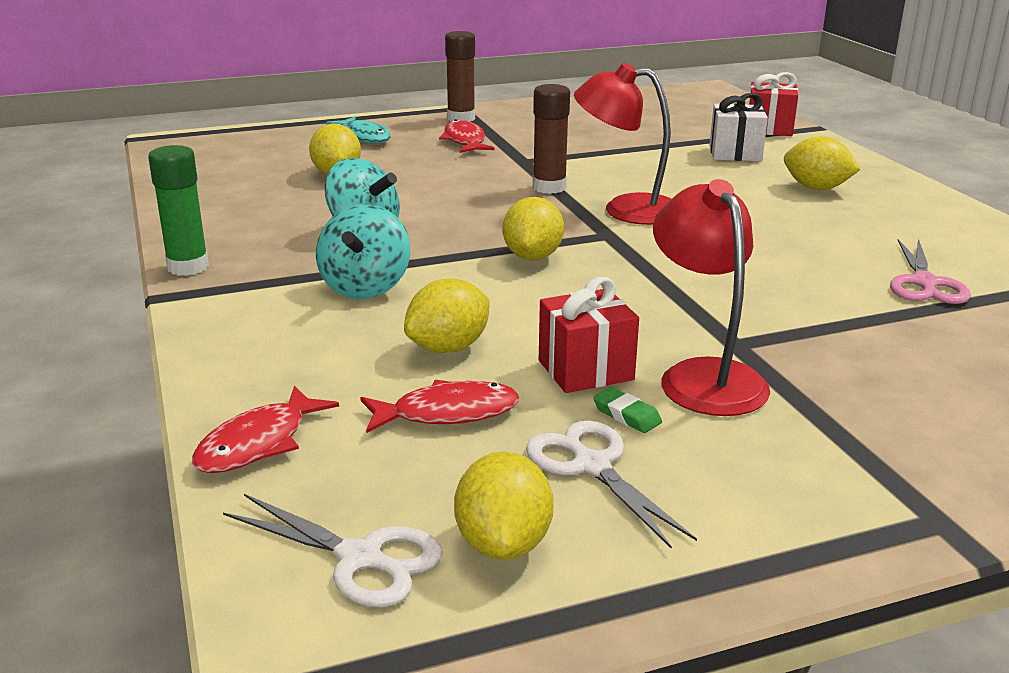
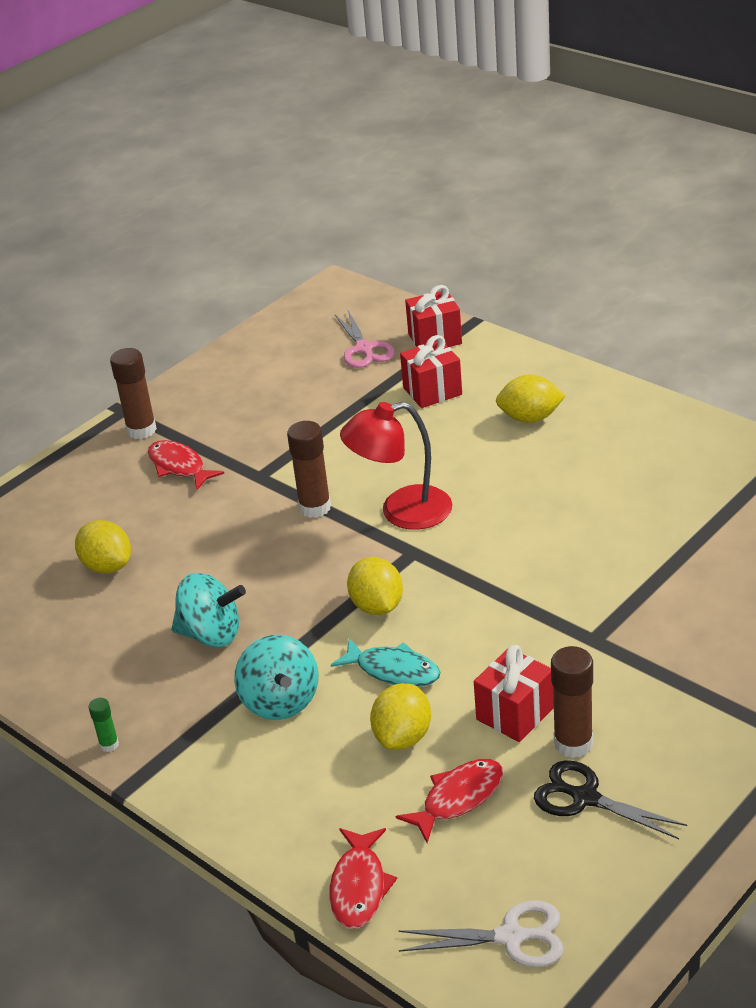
camera: 25 degrees left, 10 degrees up
(188, 267) = (109, 744): green glue stick -> green glue stick, size x0.51
(364, 137) = (76, 498): turquoise fish -> turquoise fish (393, 670)
(503, 543) = (582, 883): yellow lemon -> none
(592, 466) = (585, 798): white scissors -> black scissors
(627, 415) = (573, 743): green eraser -> brown glue stick
(704, 376) = (595, 682): red lamp -> none
(735, 153) = (432, 391): white gift -> red gift
(924, 283) = (677, 513): pink scissors -> pink scissors (364, 349)

